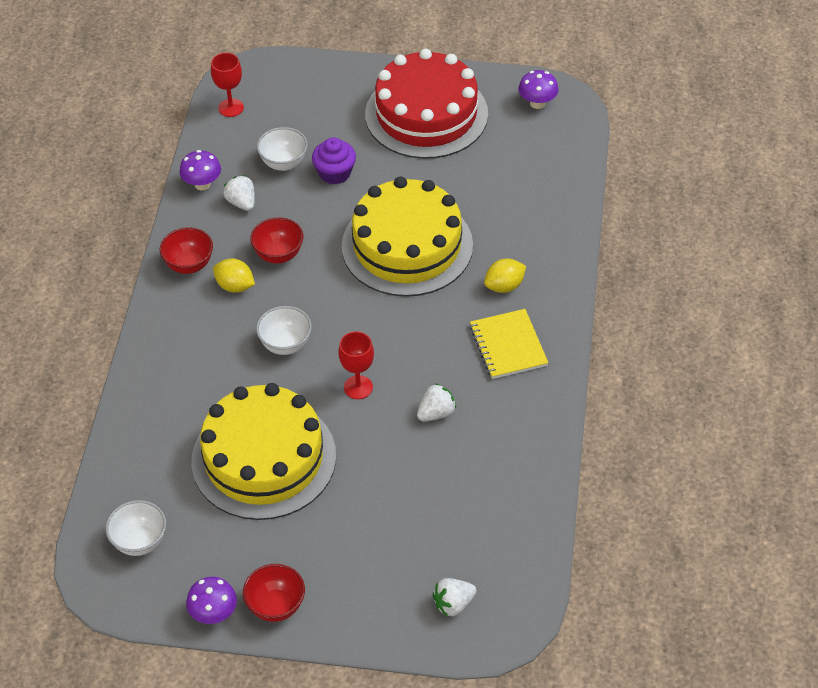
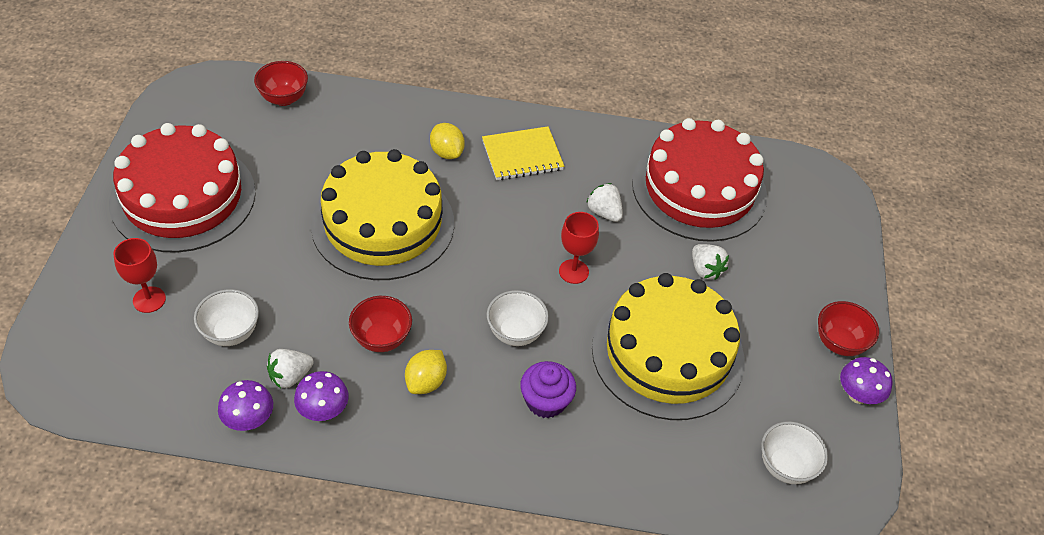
camera: 95 degrees left, 0 degrees up
(189, 265) = (387, 431): red bowl -> red bowl (284, 98)
(231, 108) = (113, 390): red goblet -> red goblet (149, 299)
(335, 173) = (259, 283): purple cupcake -> purple cupcake (545, 401)
(453, 604) = (811, 212): white strawberry -> white strawberry (705, 270)
(478, 498) = (699, 189): none -> red cake
(537, 103) = (192, 107): purple mushroom -> purple mushroom (323, 411)

